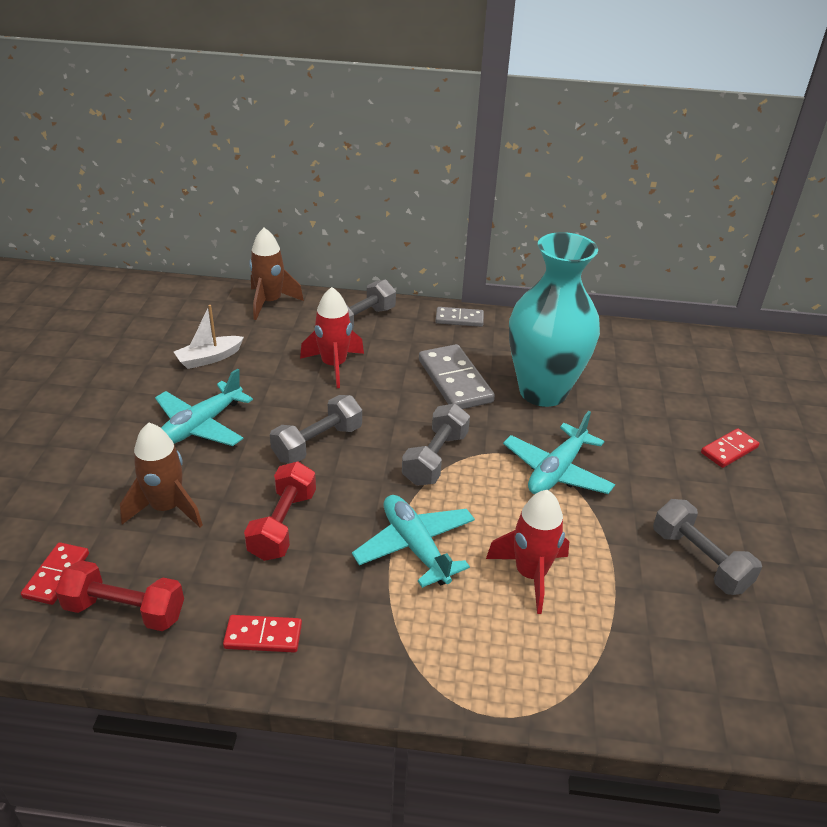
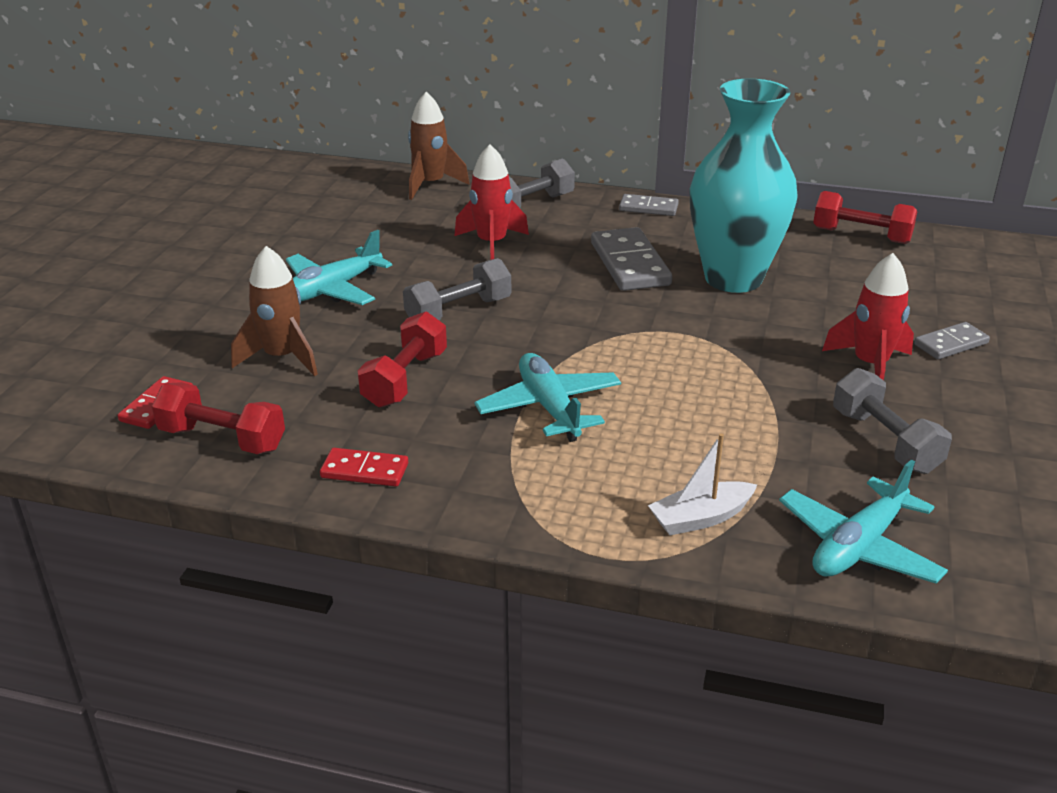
camera: 10 degrees right, 5 degrees down
(209, 358) = (353, 231): white boat -> white boat (701, 518)
(435, 458) = (590, 332): grey dumbbell -> none
(530, 574) = (677, 440): red rocket -> red rocket (870, 365)
(557, 471) = (731, 351): turquoise plane -> turquoise plane (859, 546)
(636, 340) = (861, 236): none -> red dumbbell
(729, 450) = (951, 344): red domino -> grey domino

